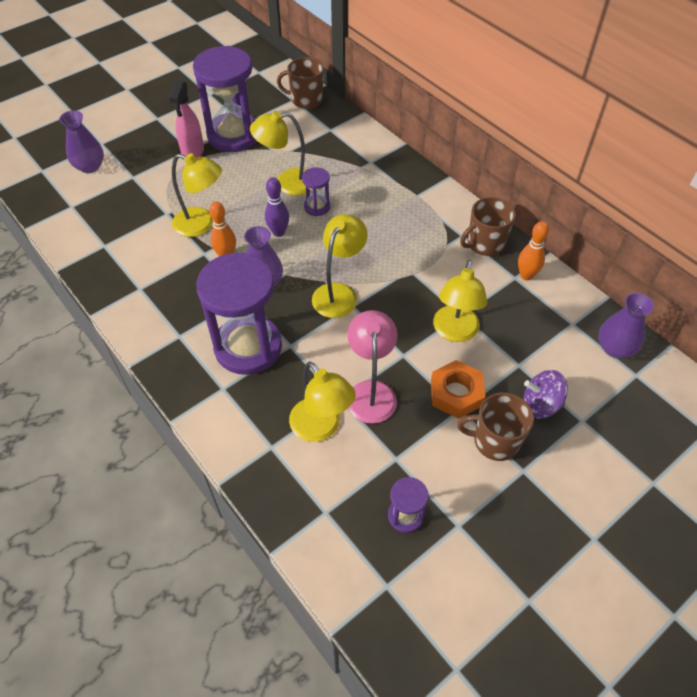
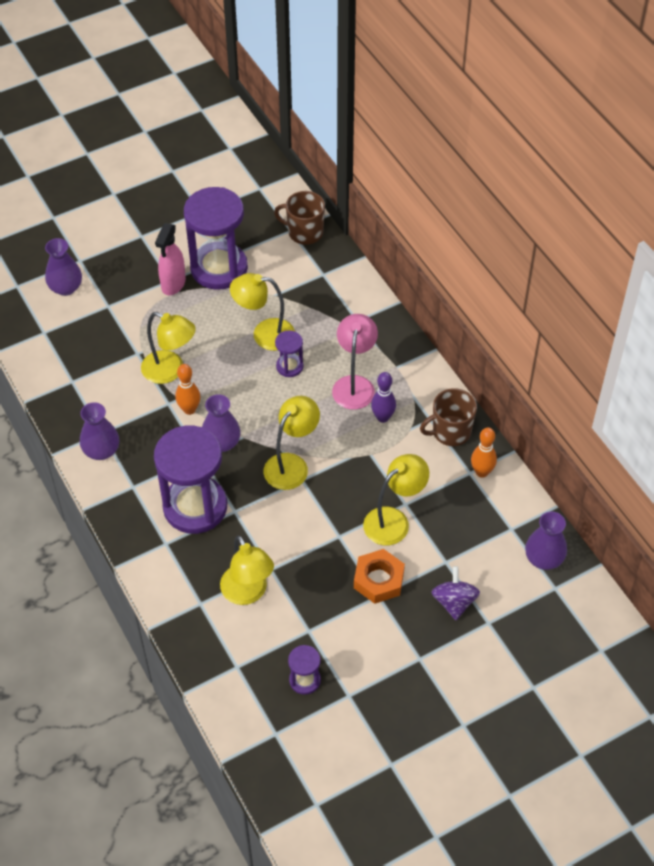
camera: 10 degrees right, 0 degrees up
(142, 306) = (101, 451): none -> purple vase
(278, 232) = (245, 390): purple bowling pin -> purple bowling pin (383, 417)
(371, 392) = (300, 567): pink lamp -> pink lamp (354, 384)
(454, 332) = (394, 520): yellow lamp -> yellow lamp turned 150 degrees counterclockwise
(494, 441) = (401, 628): brown mug -> none
(540, 404) = (454, 602): purple spinning top -> purple spinning top turned 75 degrees clockwise

